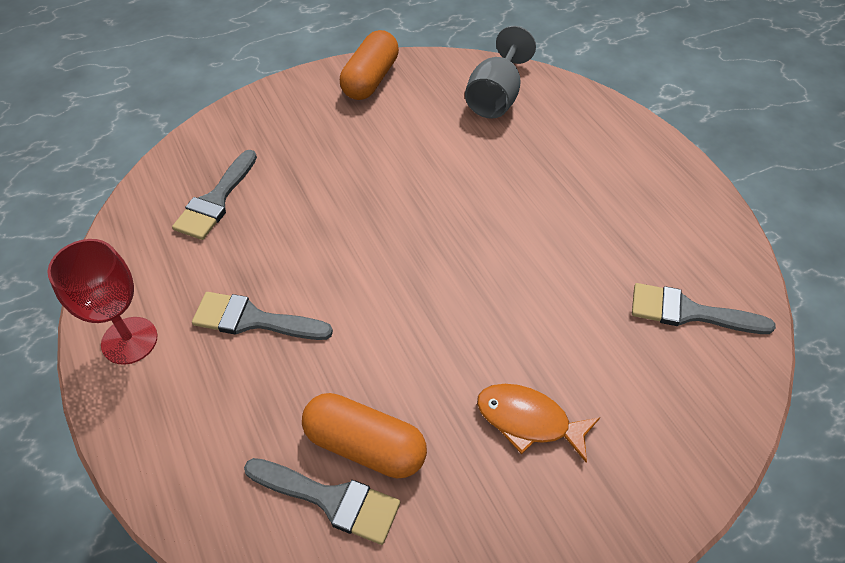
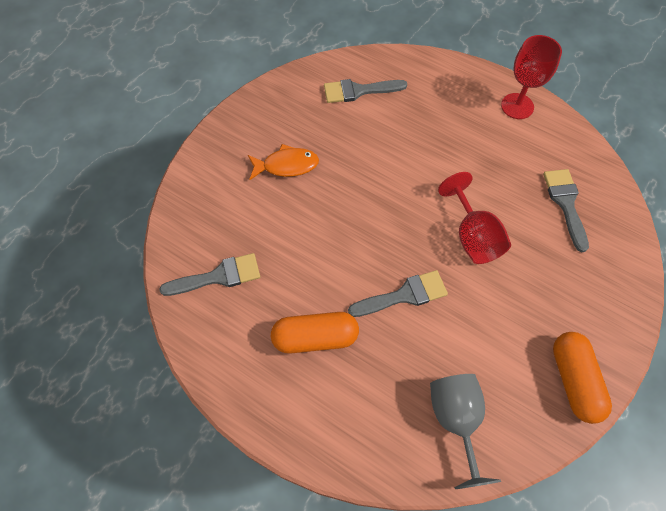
camera: 150 degrees right, 10 degrees up
(253, 320) = (467, 145): grey brush -> grey brush (404, 295)
(350, 216) = (473, 236): none -> red goblet
(365, 445) = (360, 117): orange capsule -> orange capsule (315, 338)

